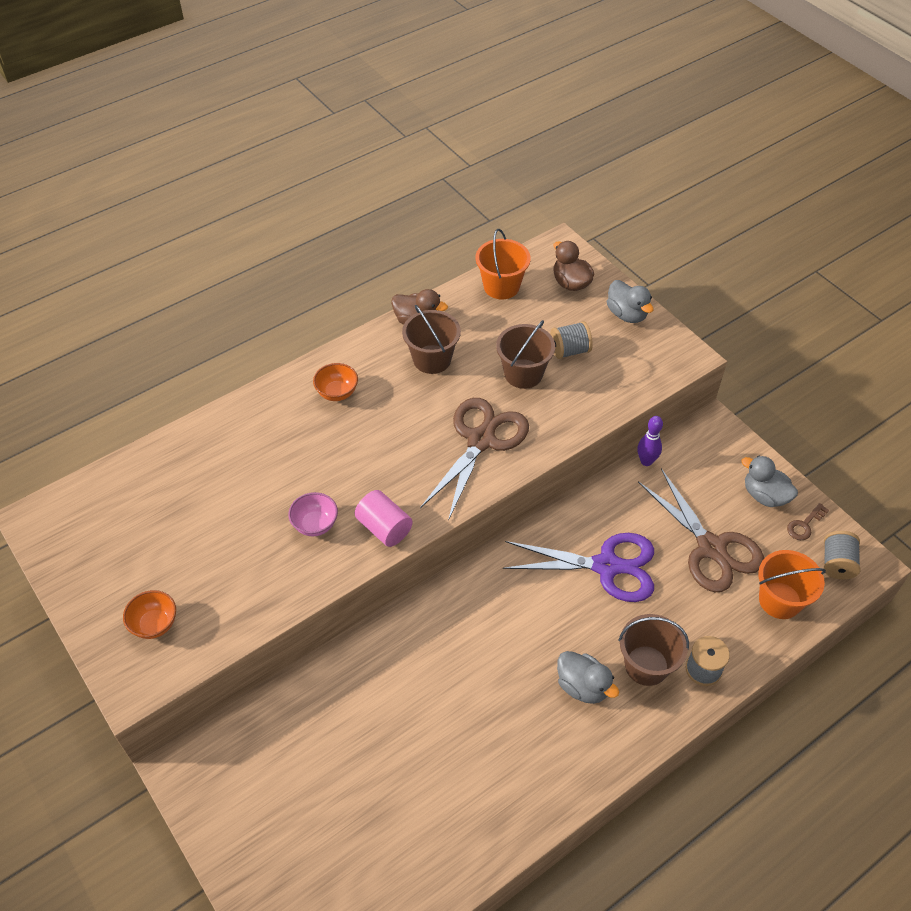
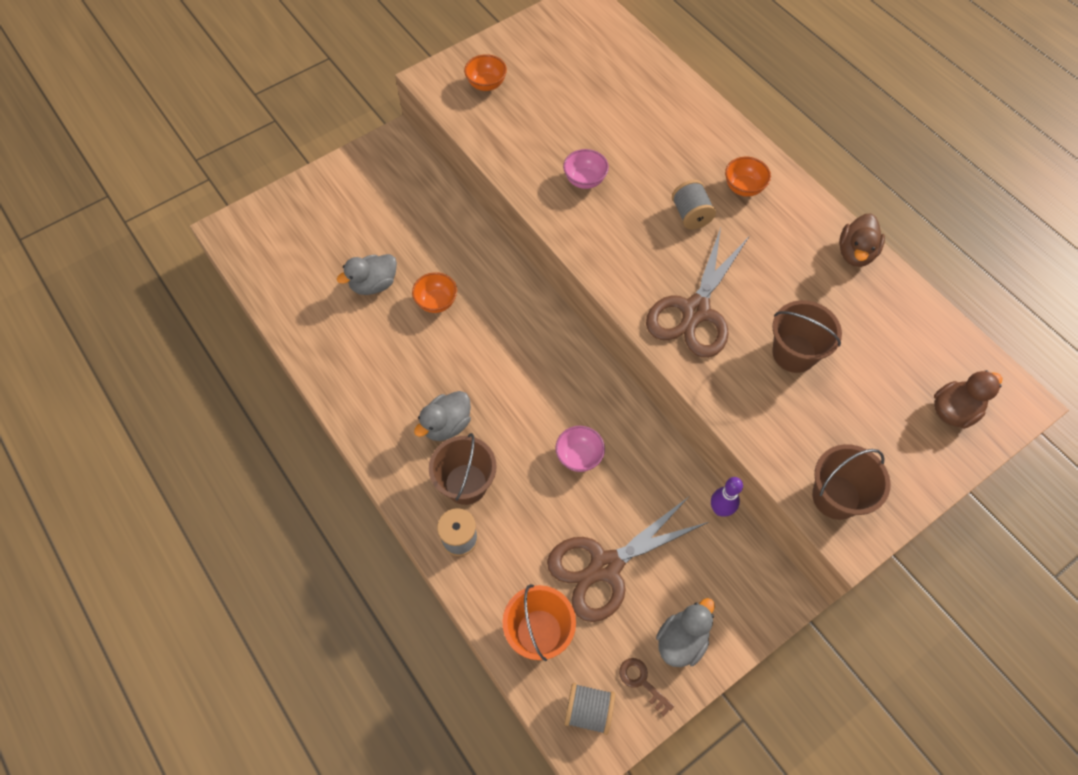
camera: 90 degrees right, 10 degrees up
(384, 528) = (583, 232): pink cylinder -> none
(430, 704) = (436, 302): none -> orange bowl
(432, 359) = (802, 267): brown bucket -> brown bucket (836, 497)
(481, 440) = (695, 311): brown scissors -> brown scissors turned 90 degrees clockwise
(501, 286) = (930, 335): orange bucket -> none
(569, 350) = (838, 403): grey spool -> grey spool (691, 215)
(607, 566) = (579, 456): purple scissors -> pink bowl
(627, 314) = (912, 472): grey duck -> grey duck (374, 284)

